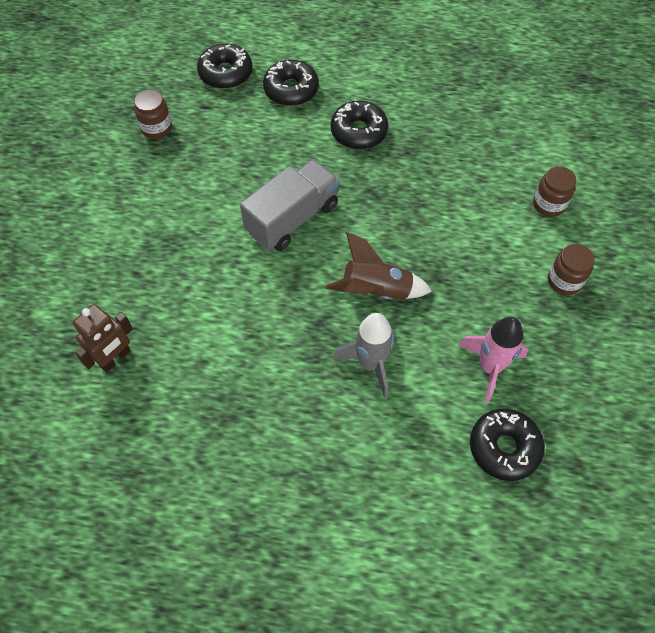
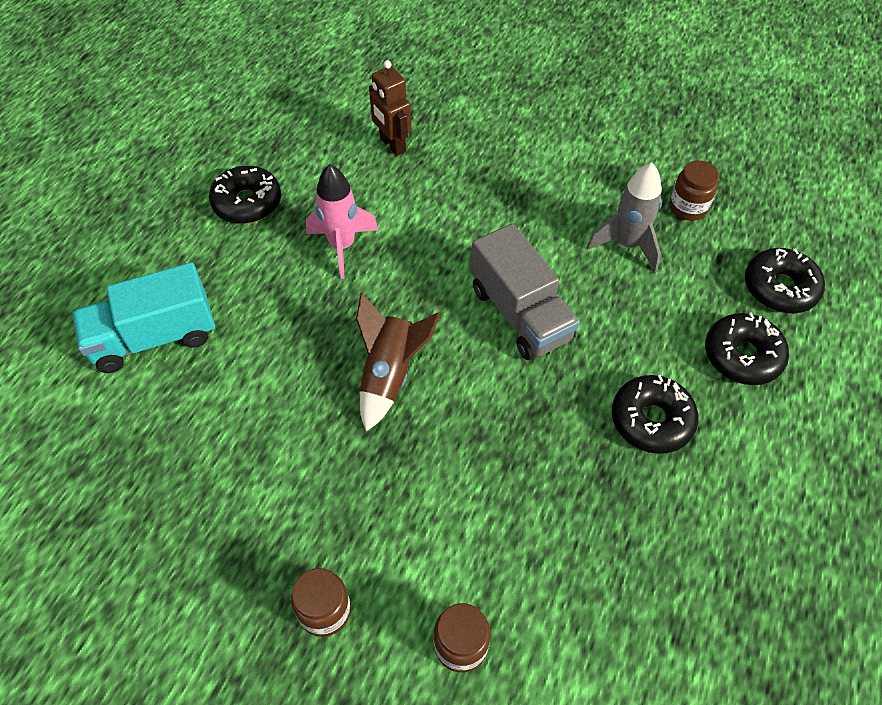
camera: 105 degrees right, 5 degrees down
(370, 364) = (300, 345): grey rocket -> grey rocket (627, 244)
(401, 488) = (154, 337): none -> turquoise truck
(490, 367) = (242, 466): pink rocket -> pink rocket (342, 246)
(504, 447) = (144, 447): black donut -> black donut (247, 203)

